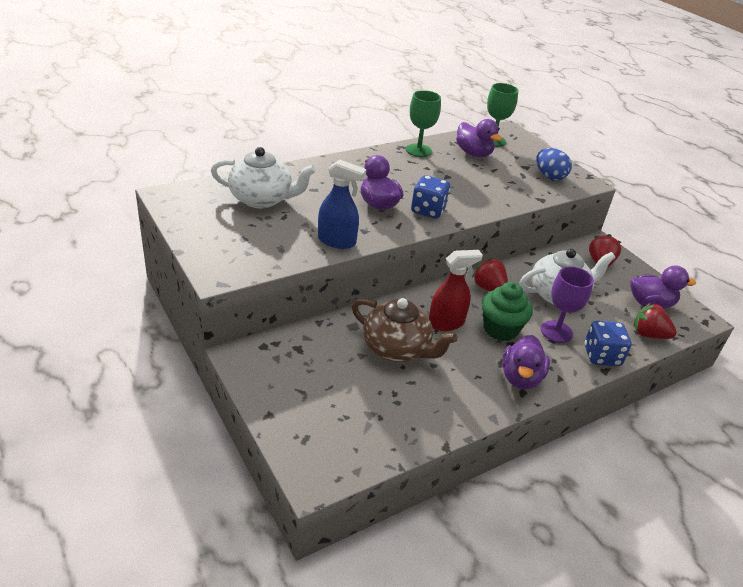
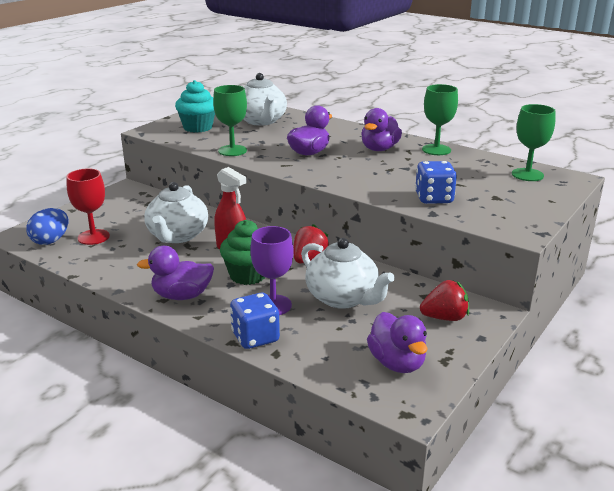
camera: 70 degrees right, 10 degrees down
(242, 241) = (198, 127): none -> turquoise cupcake
(337, 241) = (232, 150): blue spray bottle -> green goblet
(361, 411) = (93, 237): none -> red goblet
(397, 349) = (177, 236): brown teapot -> white teapot
(428, 210) = (327, 170): blue dice -> blue dice (434, 198)
(473, 153) = (477, 171): purple duck -> purple duck (379, 149)
(549, 176) = (496, 211): blue egg -> blue egg (51, 241)
(648, 334) = (327, 367): red strawberry -> none

